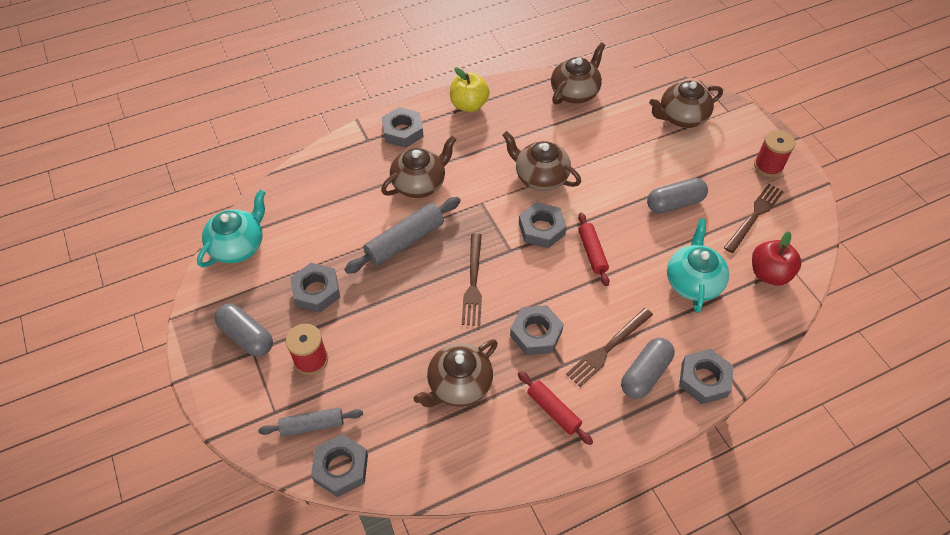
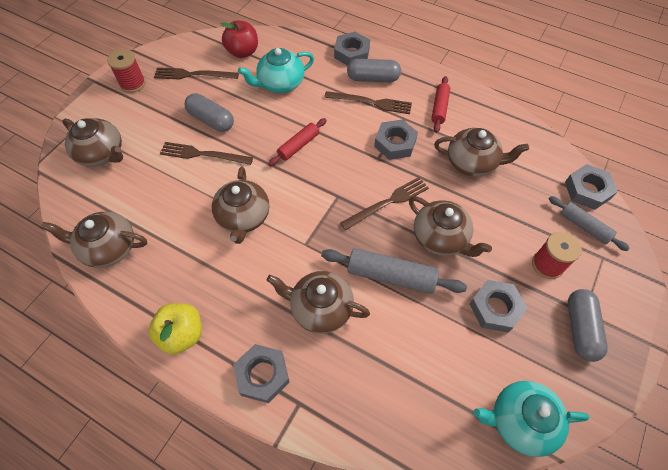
camera: 125 degrees left, 5 degrees up
(406, 298) = (440, 238): none -> brown teapot
(541, 229) = (300, 187): grey nut -> none
(632, 180) = (203, 154): none -> brown fork

